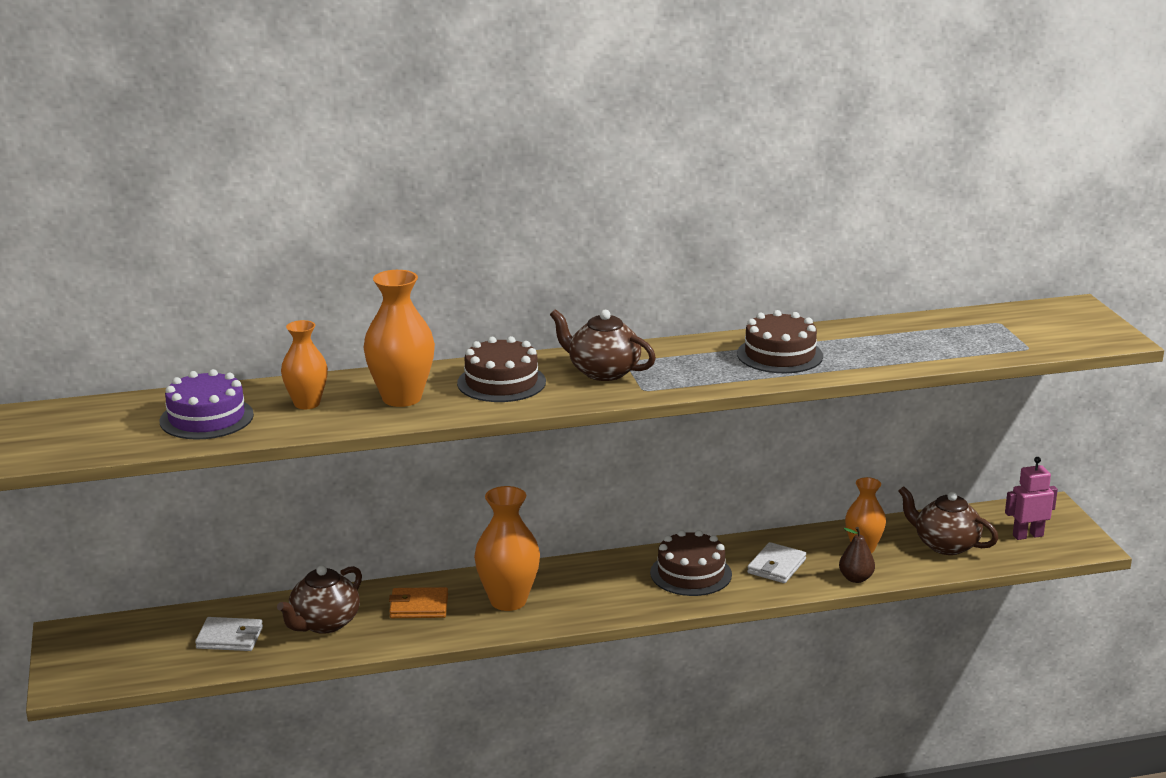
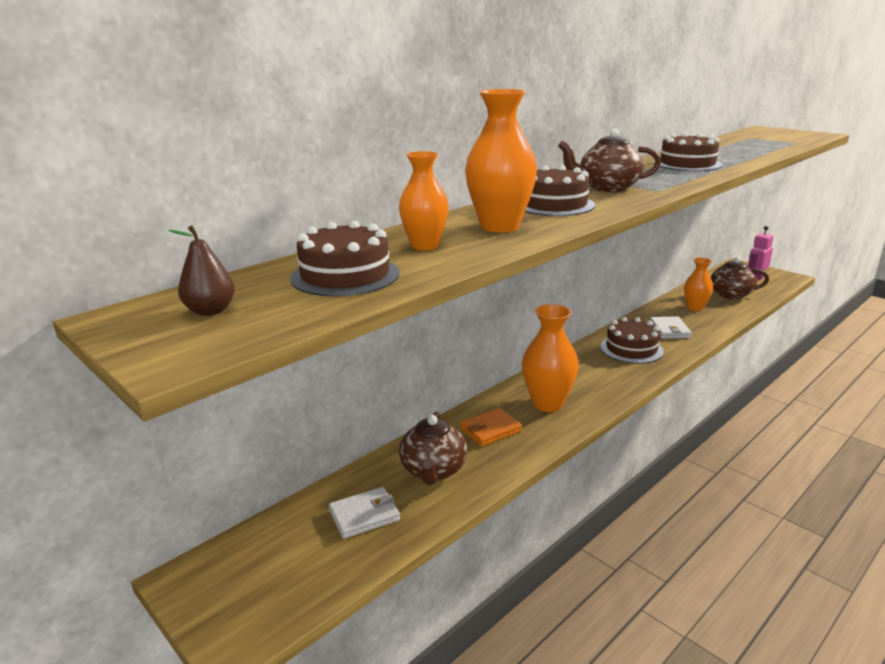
camera: 30 degrees left, 0 degrees up
(206, 418) = (345, 275): purple cake -> brown cake
(856, 578) = (720, 323): brown pear -> brown pear (210, 311)

